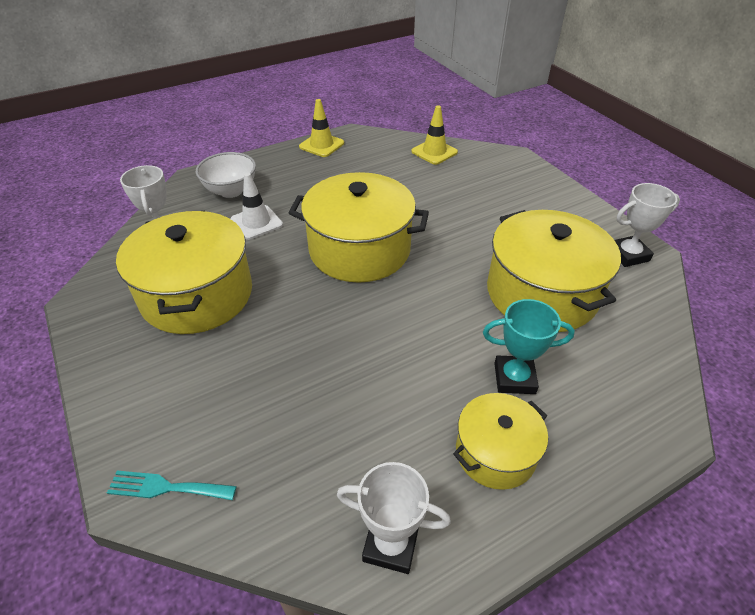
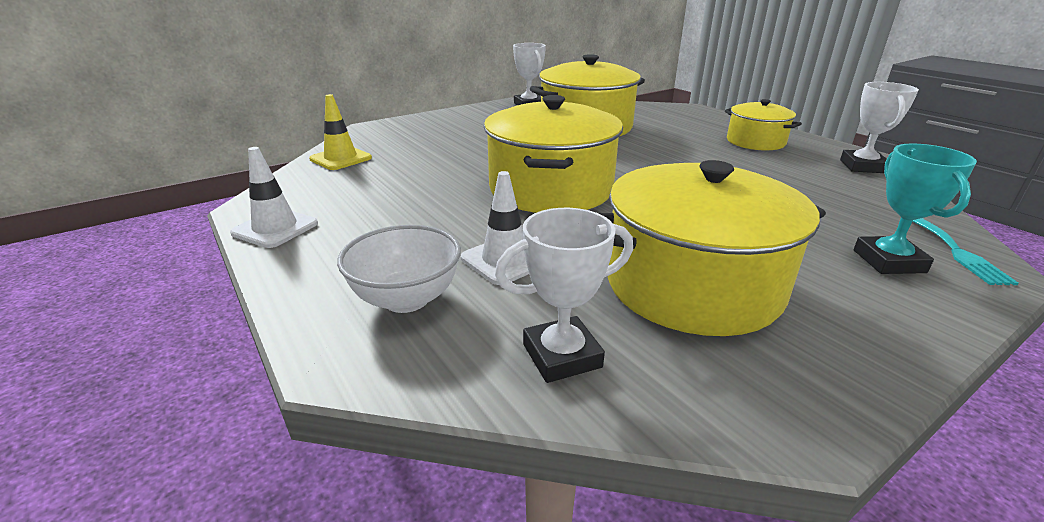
camera: 95 degrees left, 15 degrees down
(321, 145) = (275, 228): yellow traffic cone -> white traffic cone
(514, 378) = (684, 136): turquoise trophy -> turquoise trophy (888, 261)

